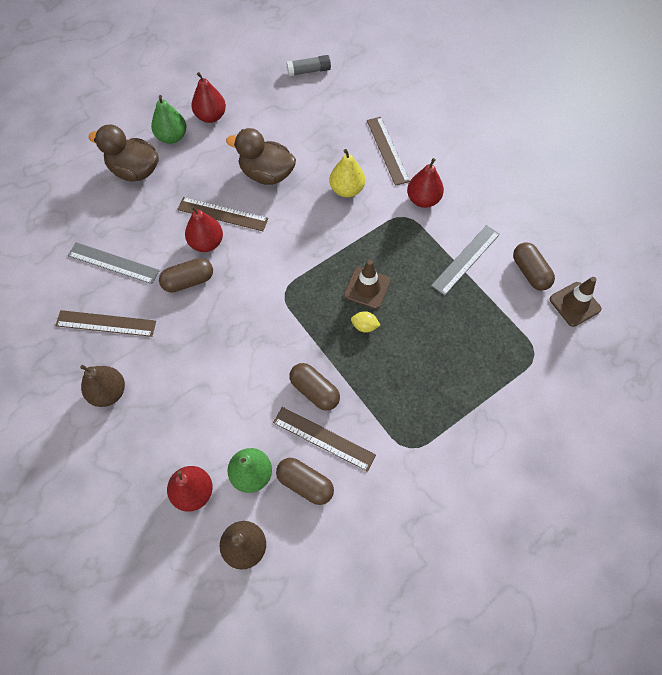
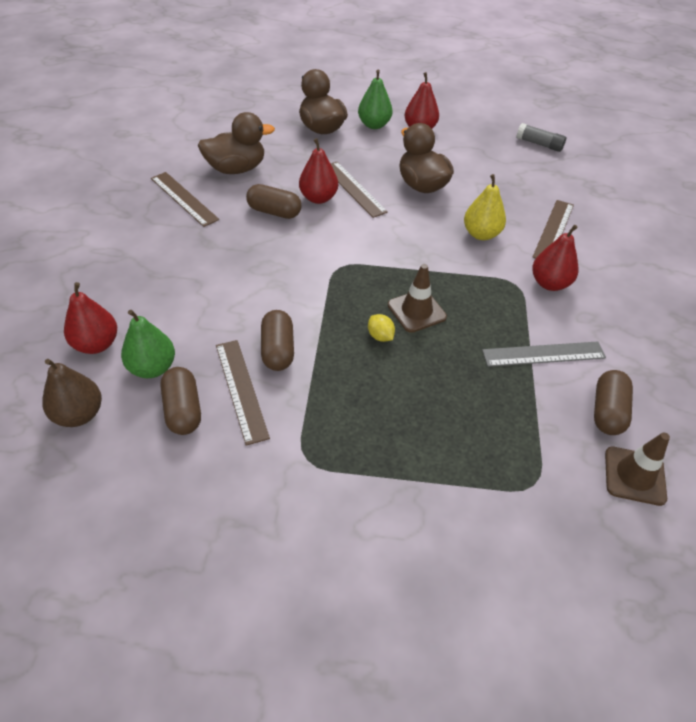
camera: 40 degrees right, 15 degrees down
(108, 392) = (129, 238): brown pear -> none
(113, 263) = (236, 169): grey ruler -> brown duck

